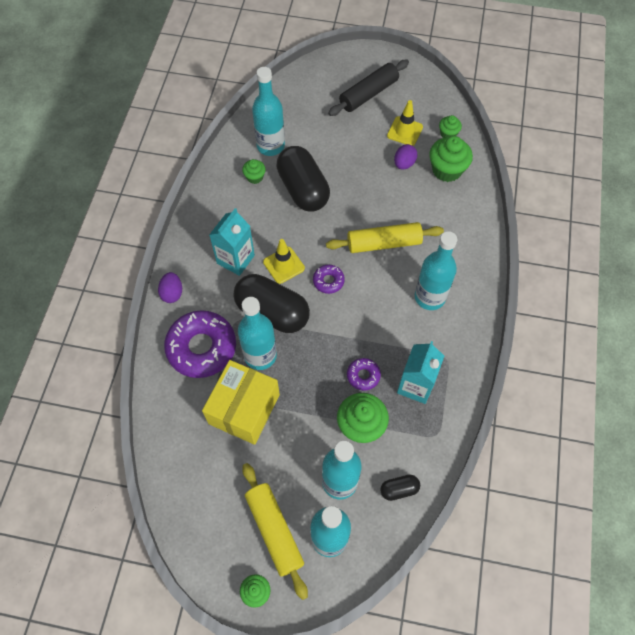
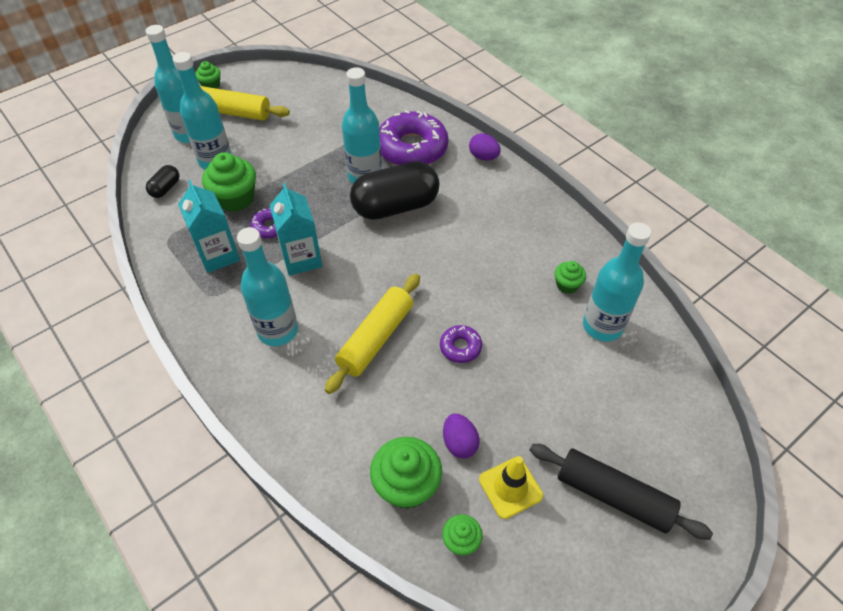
camera: 130 degrees right, 10 degrees down
(235, 259) = (477, 213): turquoise carton -> turquoise carton (301, 259)
(244, 409) = (333, 143): yellow box -> none
(284, 265) = (435, 243): yellow traffic cone -> none
(303, 189) = (512, 315): black capsule -> none
(328, 281) = (383, 264): purple donut -> purple donut (460, 347)
(368, 94) = (613, 495): black rolling pin -> black rolling pin turned 60 degrees counterclockwise

